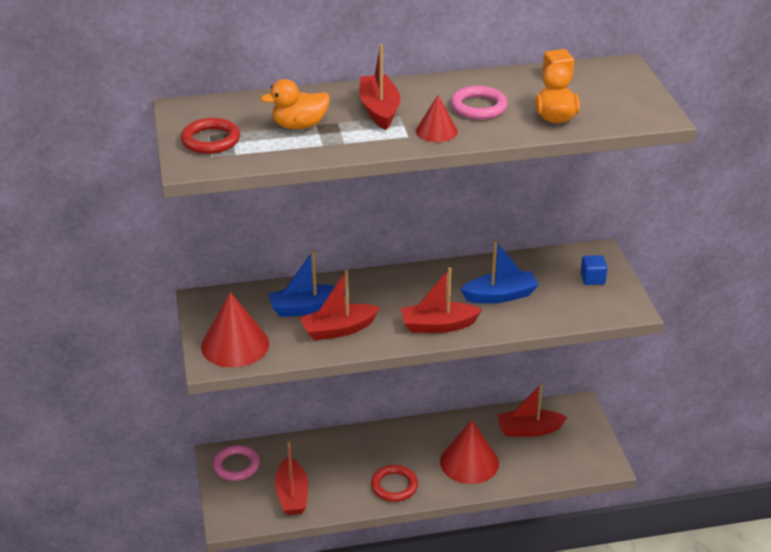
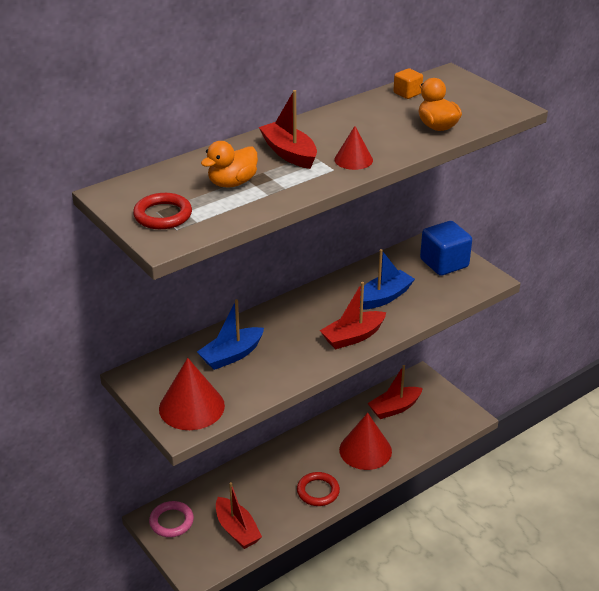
camera: 25 degrees left, 0 degrees up
(338, 329) = (273, 365): red boat -> none
(478, 107) = (369, 132): pink ring -> none
(592, 279) = (444, 263): blue cube -> blue cube, size x1.95

